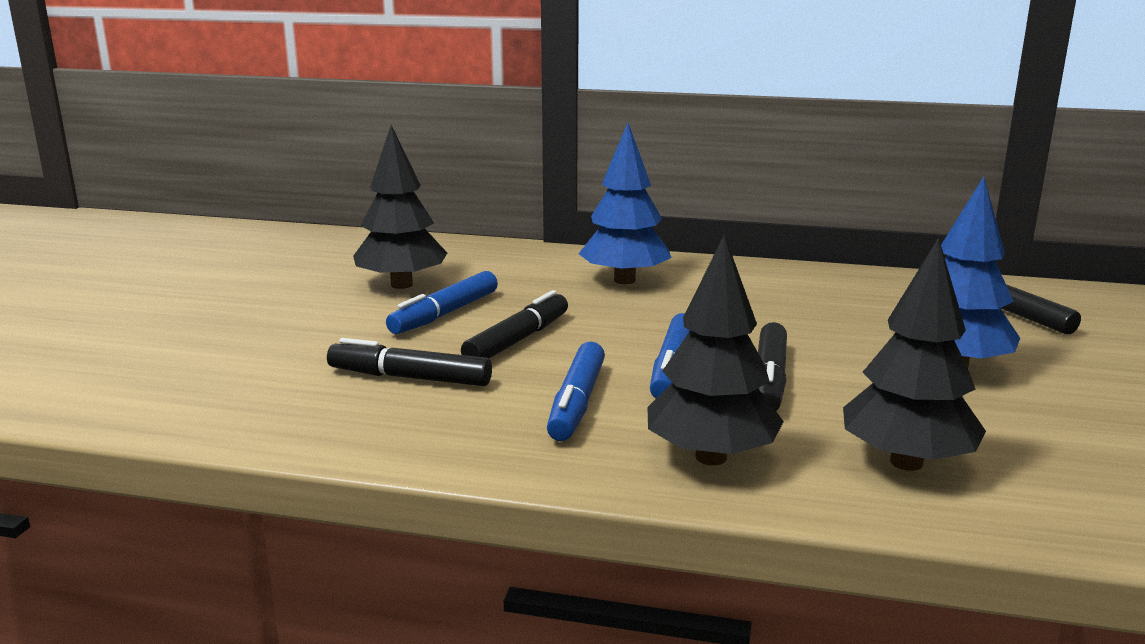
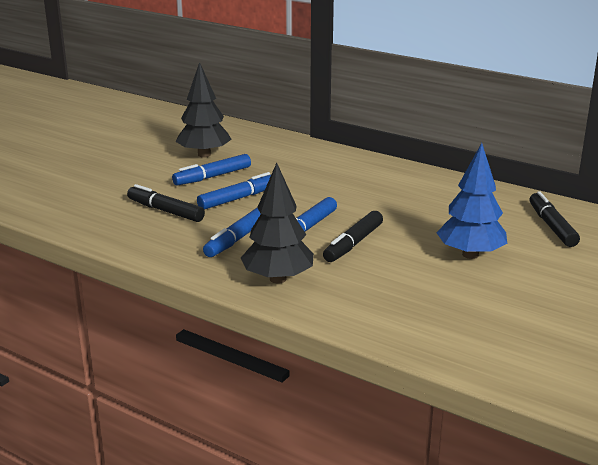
camera: 20 degrees right, 5 degrees up
(517, 340) = (238, 198): black marker -> blue marker
(624, 280) = (333, 170): blue tree -> none
(906, 462) = (377, 300): black tree -> none

